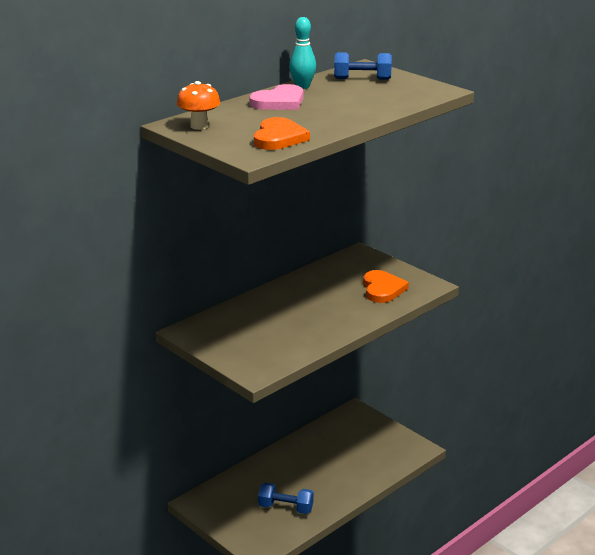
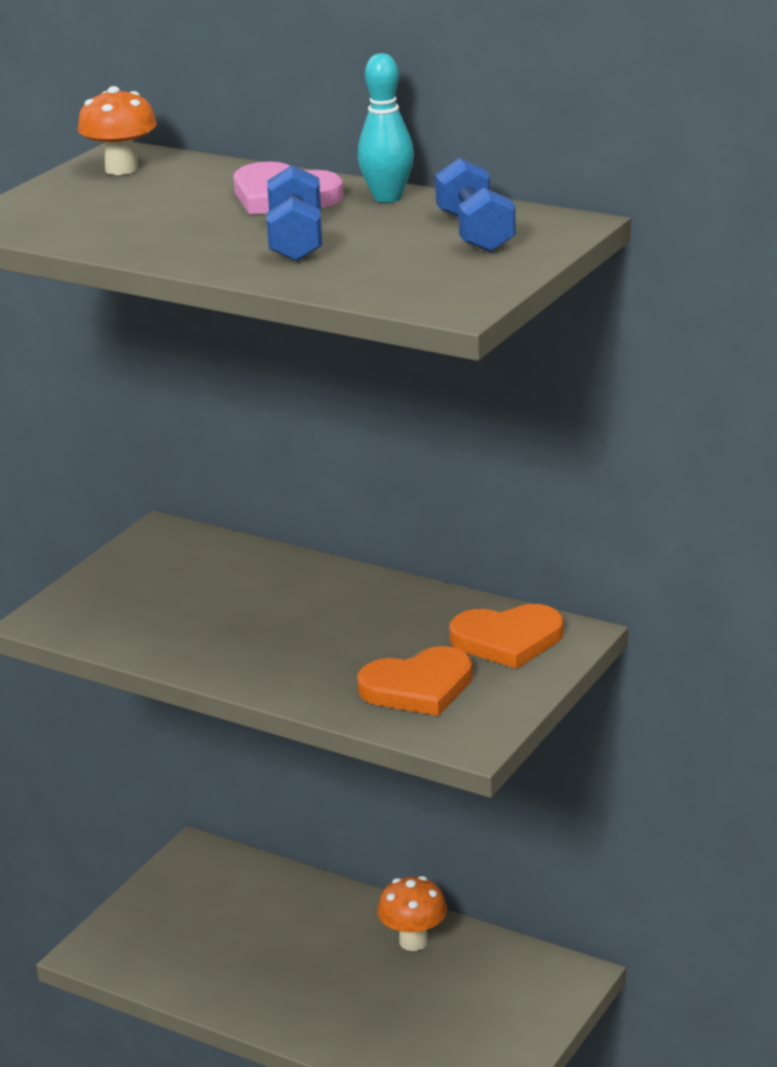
camera: 75 degrees right, 0 degrees up
(279, 138) = (87, 224): orange heart -> orange heart (507, 640)
(285, 508) = (216, 955): blue dumbbell -> blue dumbbell (296, 241)
(308, 447) = (413, 941): none -> orange mushroom

